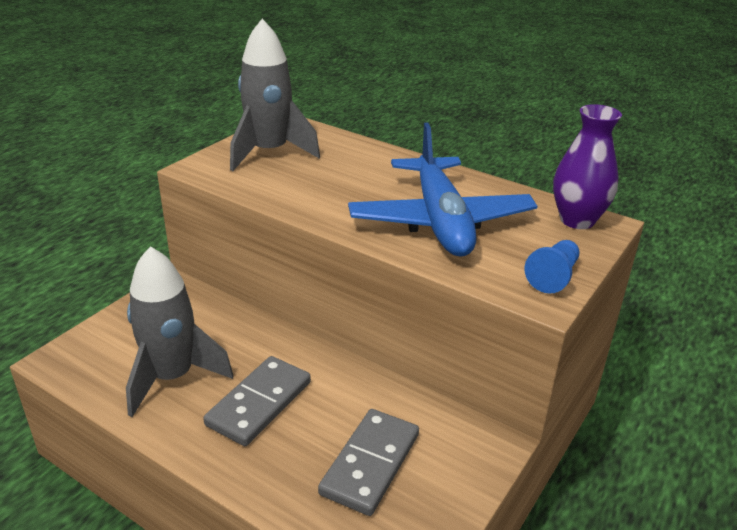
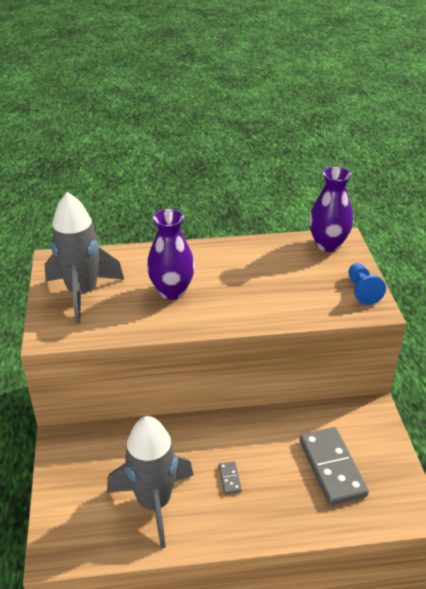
camera: 40 degrees left, 5 degrees up
(259, 403) = (229, 478): grey domino -> grey domino, size x0.42
(346, 185) = (172, 291): none -> purple vase
(440, 221) = (262, 287): blue plane -> none

